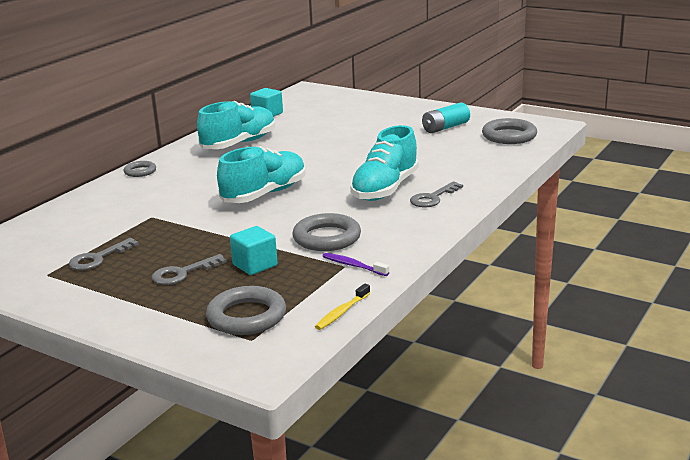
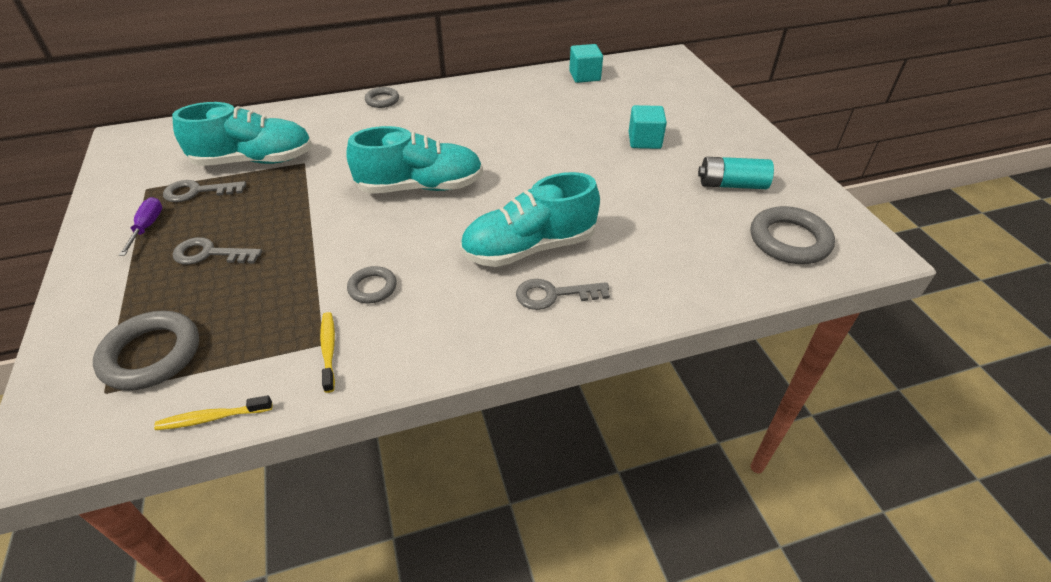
camera: 40 degrees right, 20 degrees up
(100, 285) = (147, 227): none -> purple screwdriver
(239, 144) = (503, 105): turquoise shoe -> turquoise shoe (254, 160)
(255, 265) = (266, 284): turquoise cube -> turquoise cube (644, 141)
(327, 238) = (372, 288): grey ring -> grey ring, size x0.56
(353, 265) = (329, 350): purple toothbrush -> yellow toothbrush

